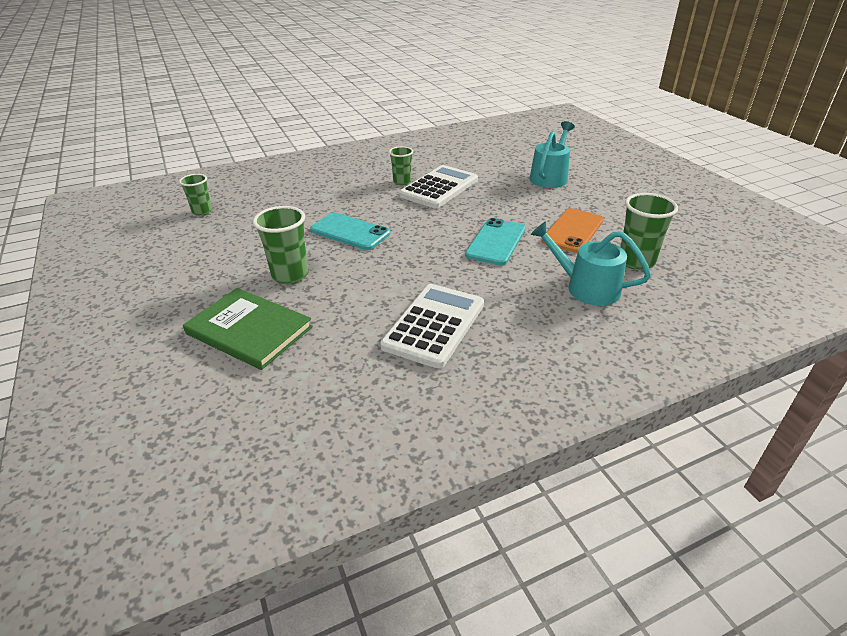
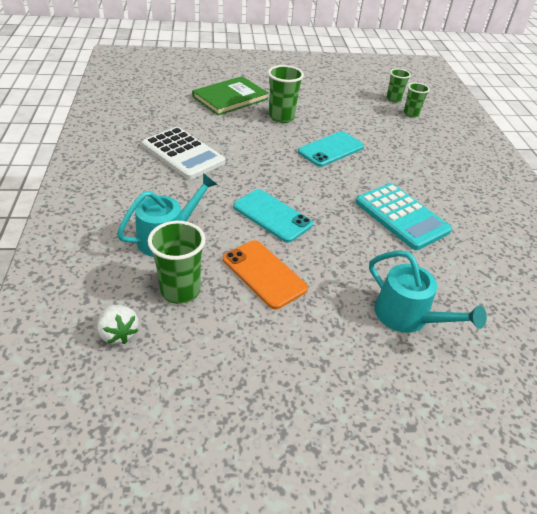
camera: 105 degrees right, 5 degrees up
(402, 182) = (424, 197): green cup -> green cup (411, 114)
(439, 188) = (401, 216): white calculator -> turquoise calculator
(709, 275) = (118, 333): none -> white strawberry

